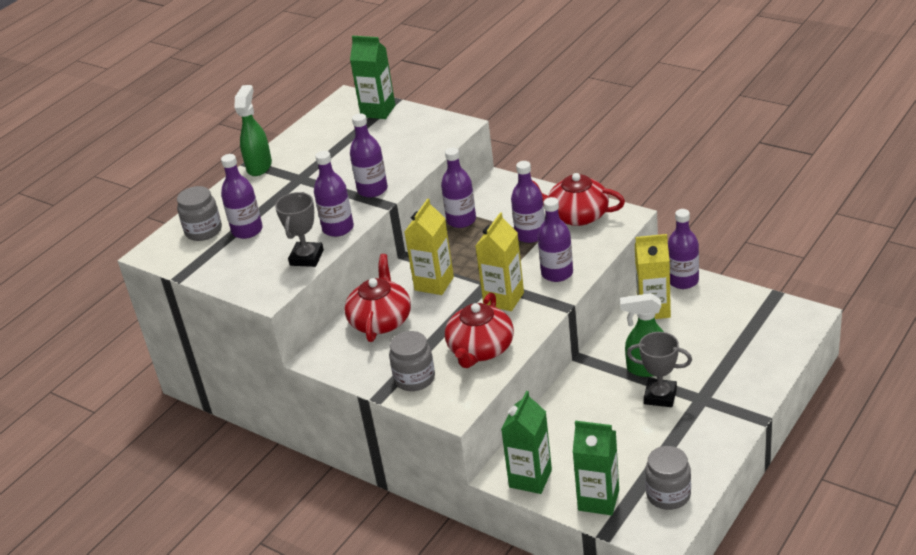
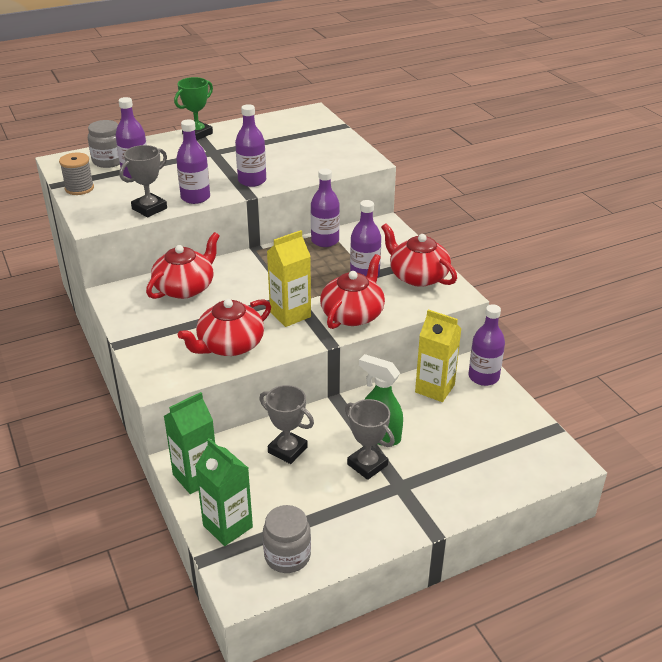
camera: 25 degrees right, 0 degrees up
(209, 269) = (79, 188): none -> grey spool
(259, 166) = (197, 134): green spray bottle -> green trophy
(378, 111) = (322, 128): green carton -> none
(414, 378) = (158, 343): grey jar -> none
(434, 283) = (253, 278): yellow carton -> none
(557, 273) = (353, 314): purple bottle -> red teapot
(584, 418) = (287, 450): none -> grey trophy

